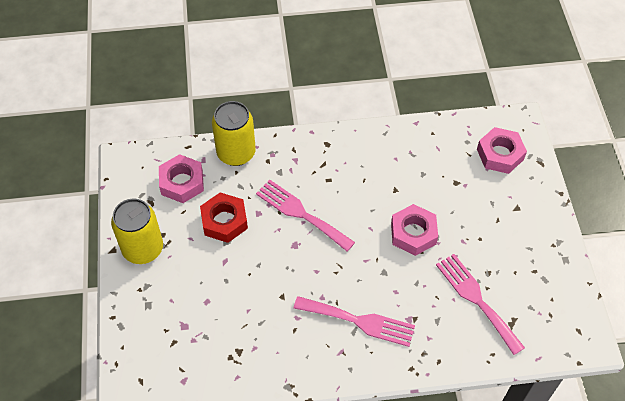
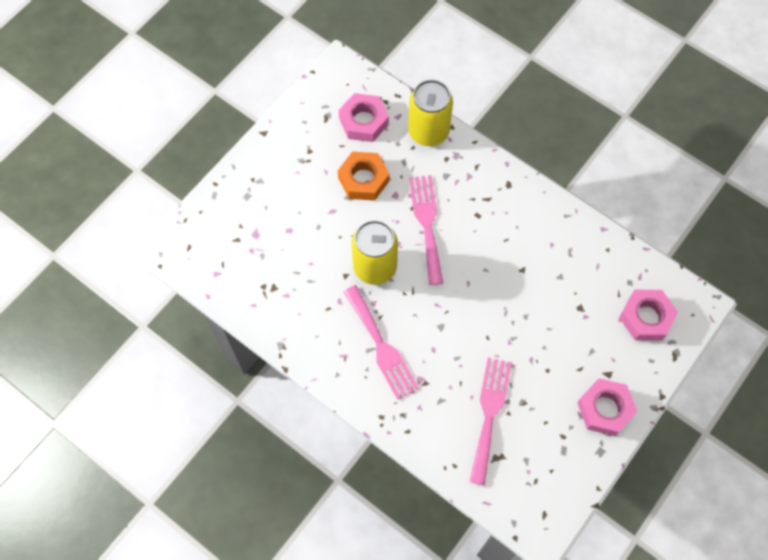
camera: 45 degrees right, 10 degrees up
(143, 249) = (284, 150): yellow can -> yellow can (375, 267)
(224, 221) = (363, 179): red nut -> orange nut
(413, 233) = (497, 317): pink nut -> pink nut (605, 409)

